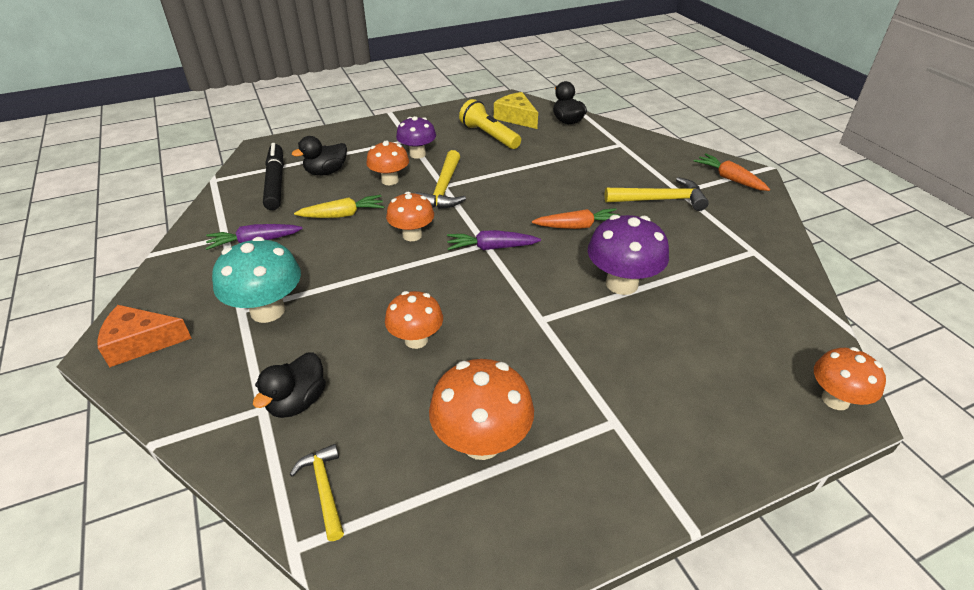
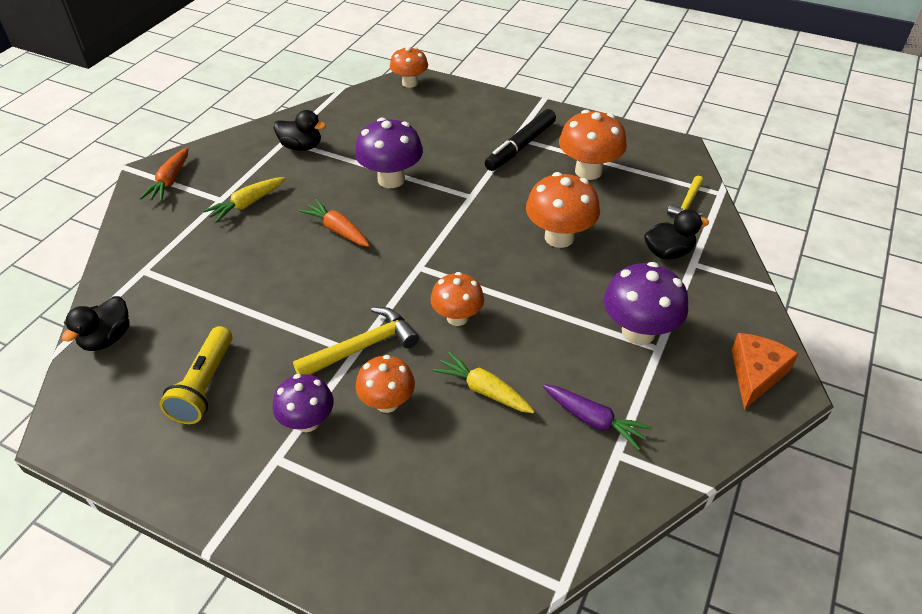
camera: 130 degrees left, 5 degrees up
(141, 342) = (755, 374): orange cheese -> orange cheese turned 105 degrees counterclockwise
(268, 310) = (638, 331): turquoise mushroom -> purple mushroom
(275, 182) = (497, 508): black marker -> black marker (520, 146)
(326, 172) = (427, 478): black duck -> black duck (301, 147)
(416, 340) = (559, 237): orange mushroom -> orange mushroom, size x1.50
(491, 247) = (420, 260): purple carrot -> none
(516, 117) = (128, 391): yellow cheese -> none
(660, 200) = (247, 204): yellow hammer -> yellow carrot

